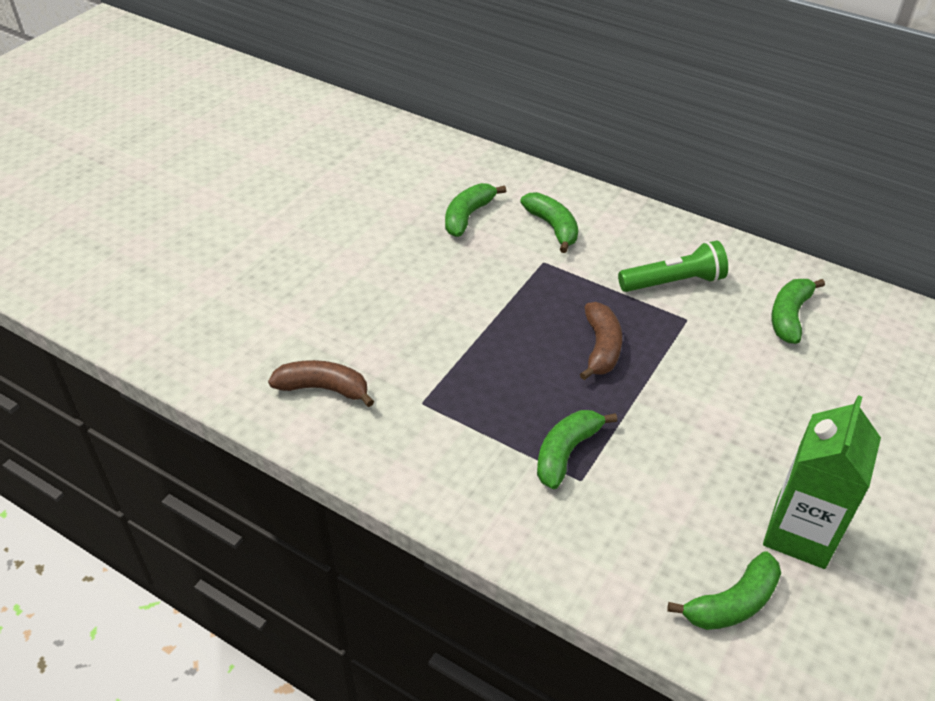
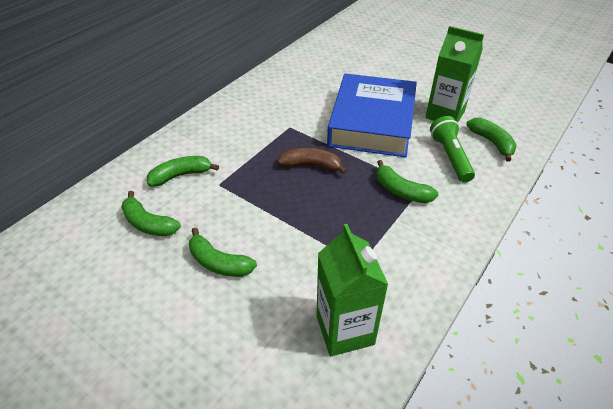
camera: 85 degrees left, 0 degrees up
(323, 388) = (345, 330): brown banana -> green carton
(673, 282) = (255, 127): green flashlight -> green flashlight (450, 157)
(733, 420) = (371, 122): none -> blue book
(789, 316) = (293, 90): green banana -> green banana (219, 263)

